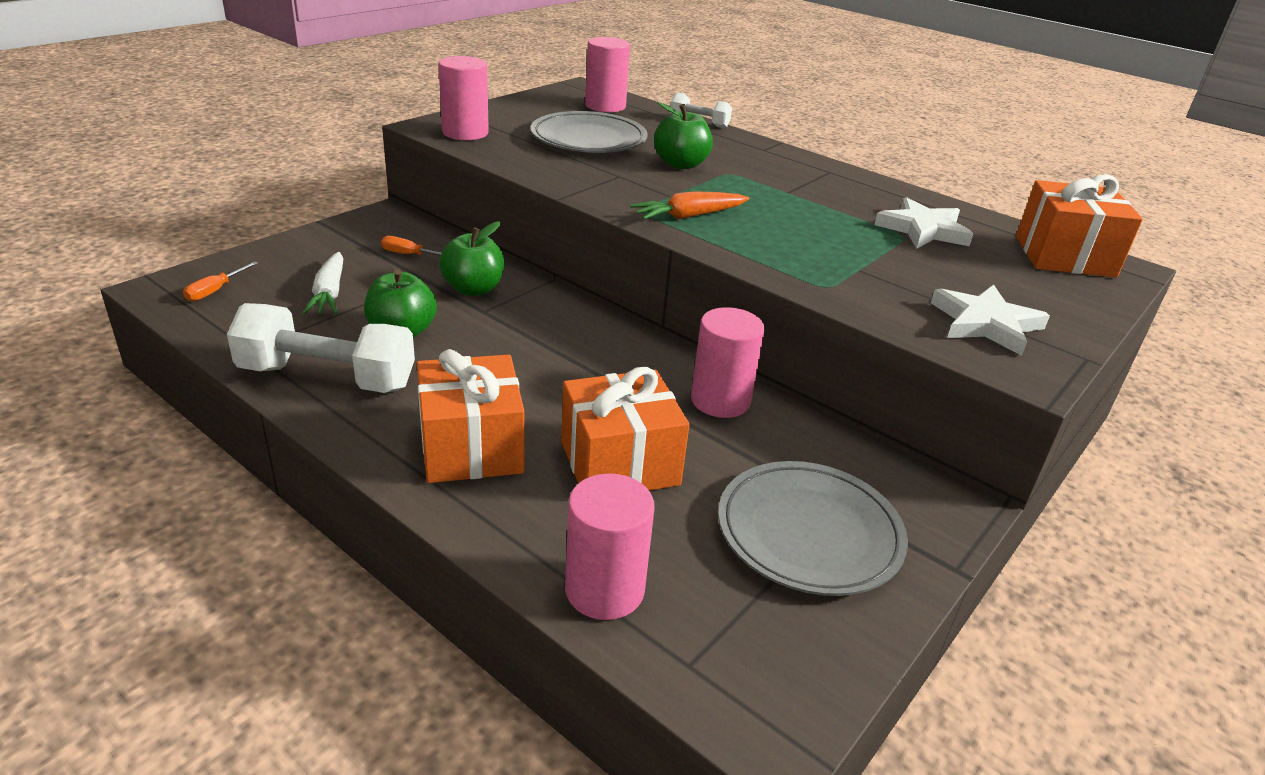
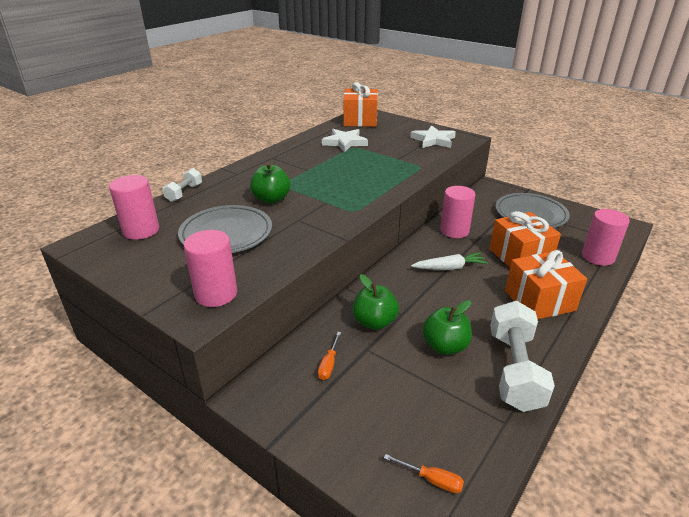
camera: 90 degrees left, 0 degrees up
(329, 293) = (407, 398): white carrot -> white carrot (449, 268)
(689, 216) = (355, 196): orange carrot -> none

